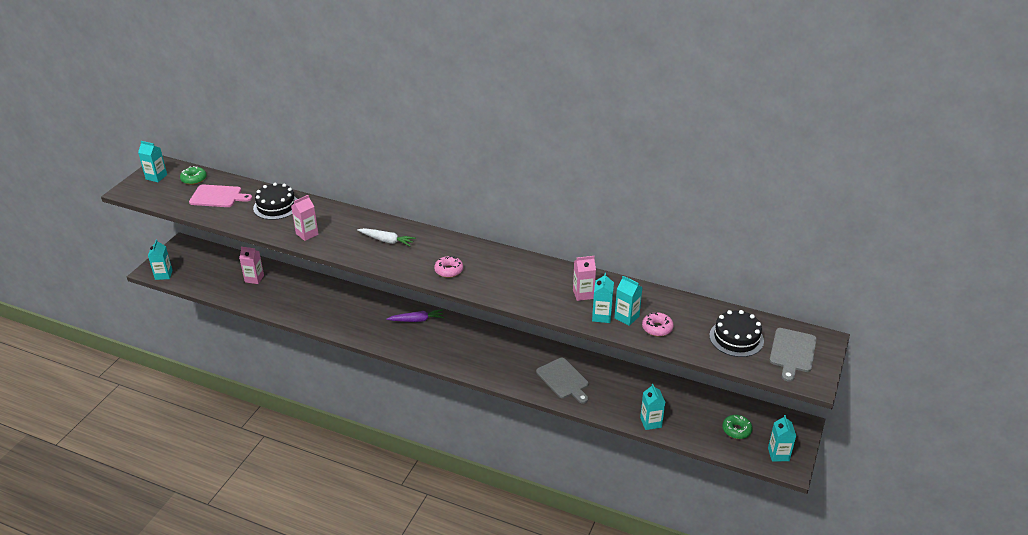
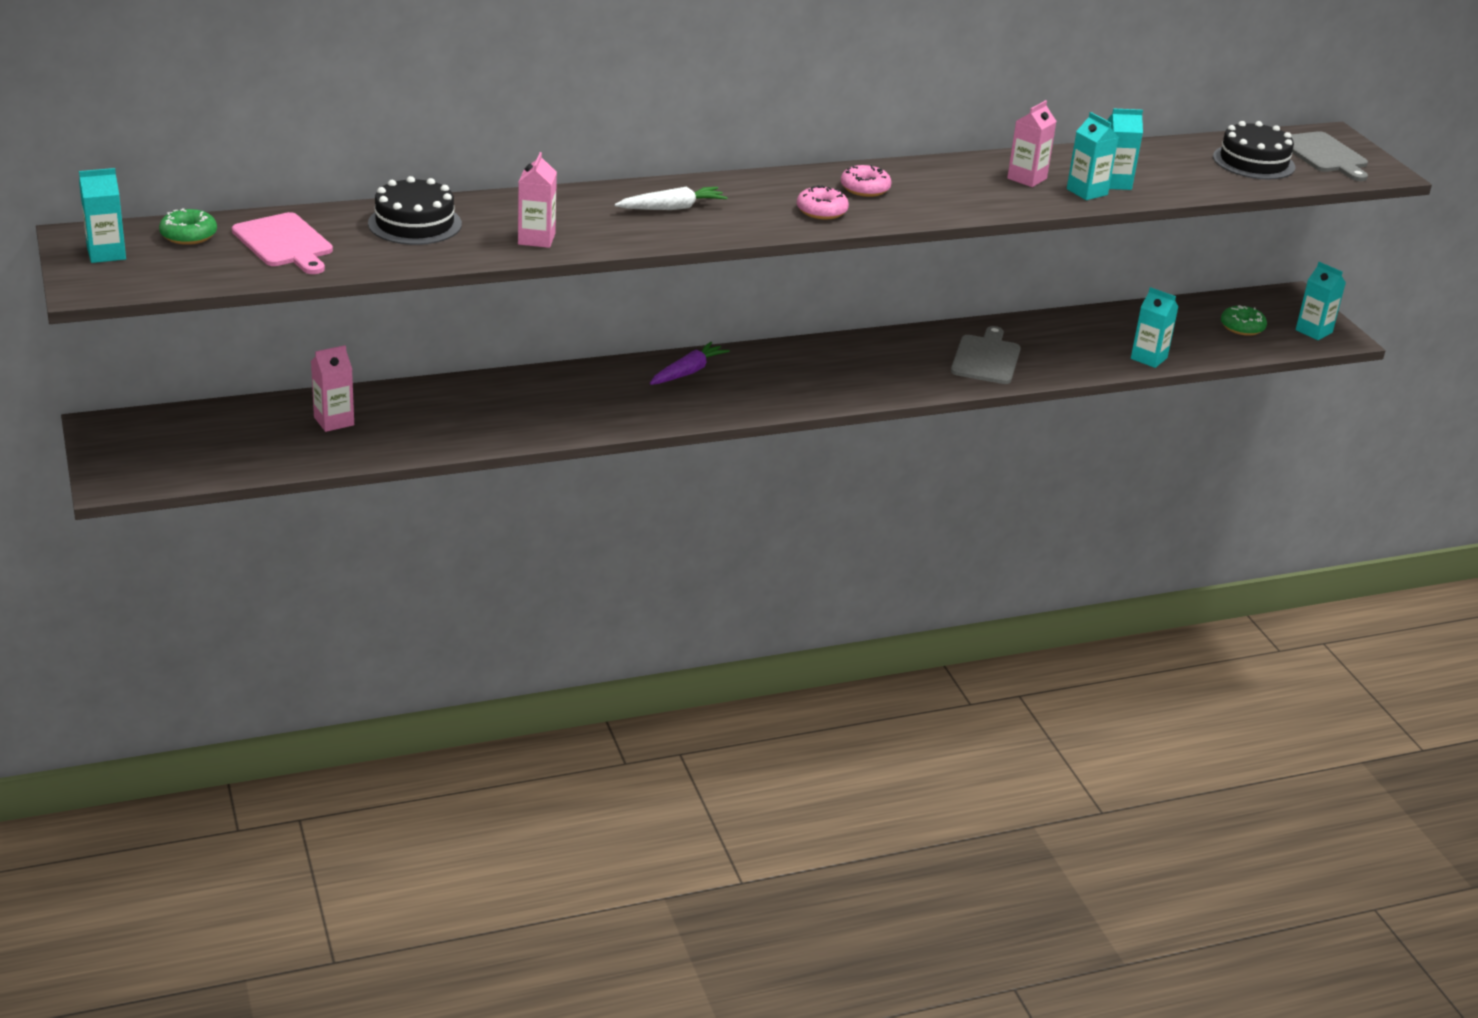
camera: 45 degrees left, 5 degrees down
(163, 275) = (149, 478): turquoise carton -> none
(218, 196) = (284, 243): pink cutting board -> pink cutting board turned 90 degrees clockwise
(563, 380) = (986, 358): grey cutting board -> grey cutting board turned 90 degrees counterclockwise
(657, 328) = (1163, 182): pink donut -> pink donut (865, 189)

